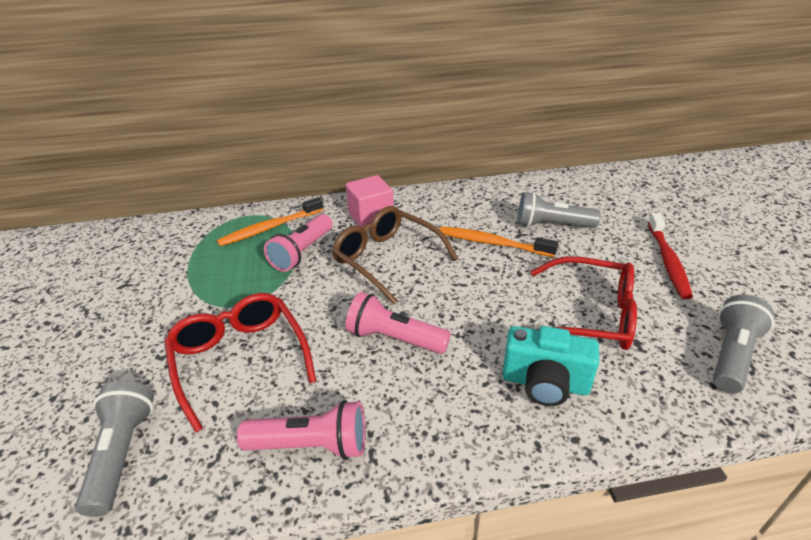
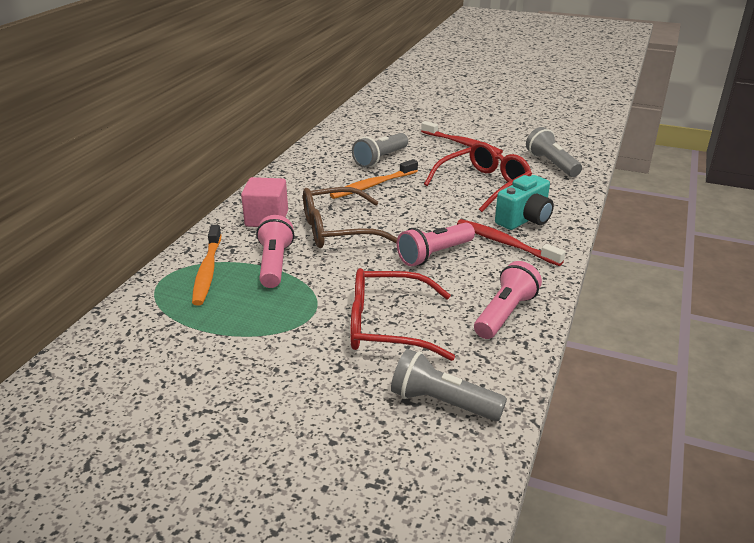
camera: 60 degrees left, 5 degrees down
(302, 252) = (274, 264): pink flashlight -> pink flashlight turned 150 degrees counterclockwise
(469, 386) = (505, 243): none -> red toothbrush

